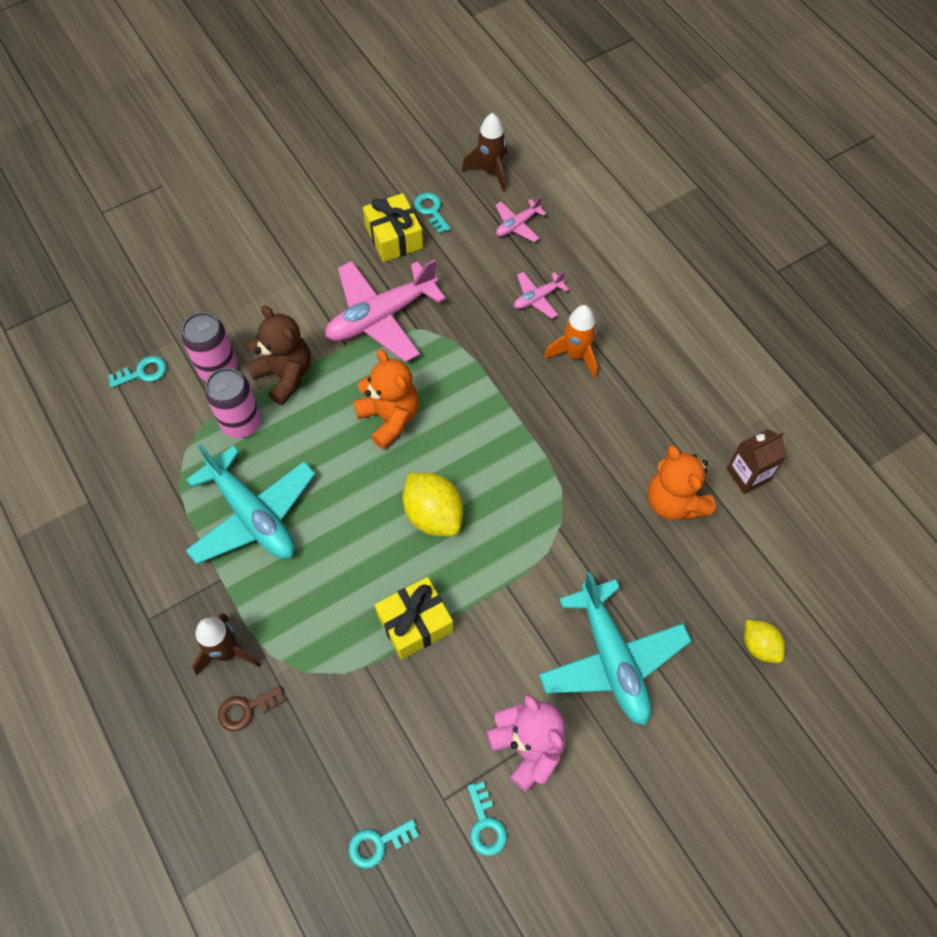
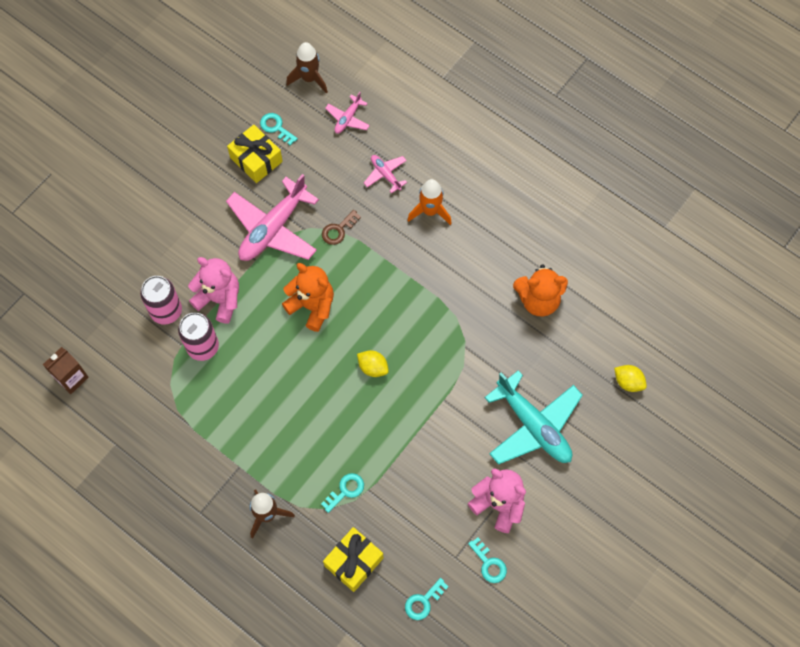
camera: 20 degrees left, 5 degrees up
(142, 372) = (109, 333): turquoise key -> turquoise key (345, 490)
(246, 709) = (298, 548): brown key -> brown key (338, 230)
(253, 515) = (242, 413): turquoise plane -> none
(285, 375) = (219, 299): brown teddy bear -> pink teddy bear
(415, 623) = (390, 449): yellow gift -> yellow gift (354, 562)
(433, 515) = (373, 367): yellow lemon -> yellow lemon, size x0.60
(538, 298) = (385, 174): pink plane -> pink plane turned 105 degrees clockwise
(674, 502) = (538, 300): orange teddy bear -> orange teddy bear turned 45 degrees counterclockwise
(748, 474) = (583, 262): brown carton -> brown carton (71, 378)

